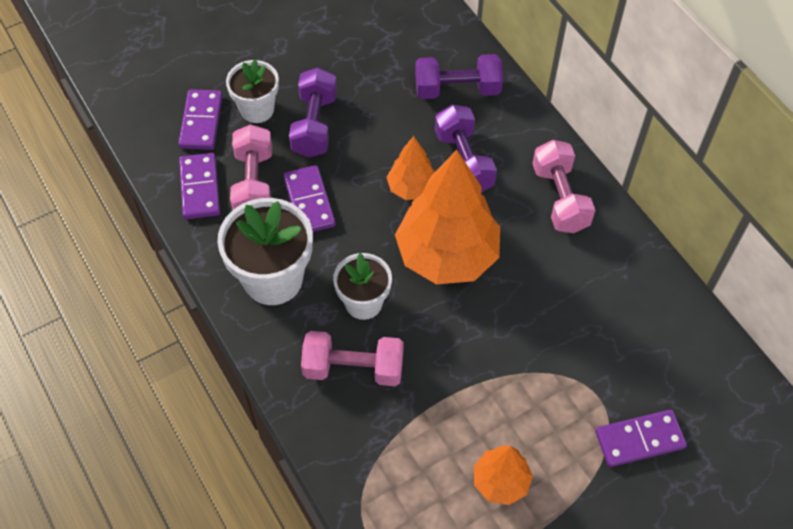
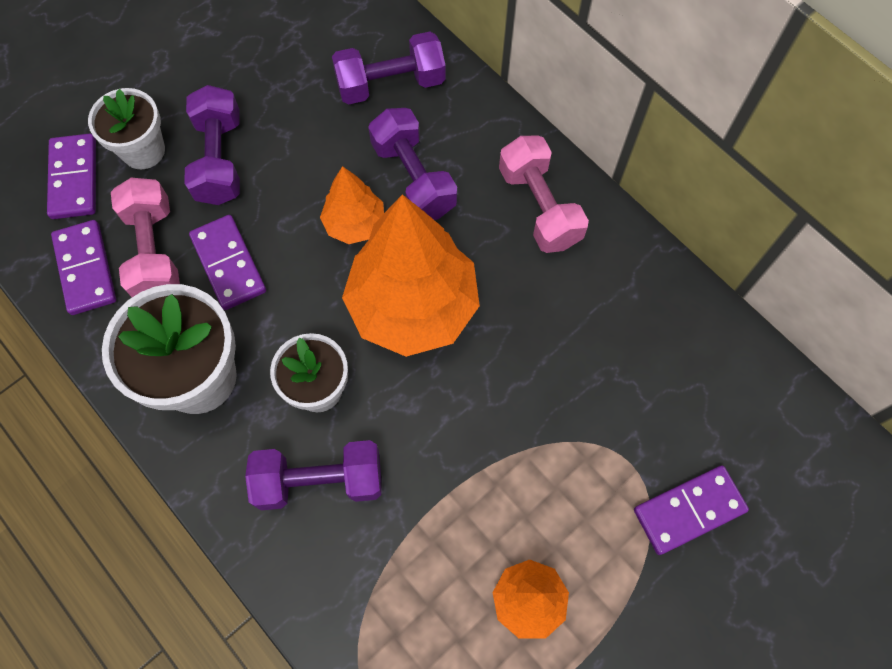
camera: 10 degrees left, 10 degrees up
(353, 368) = (319, 480): pink dumbbell -> purple dumbbell

